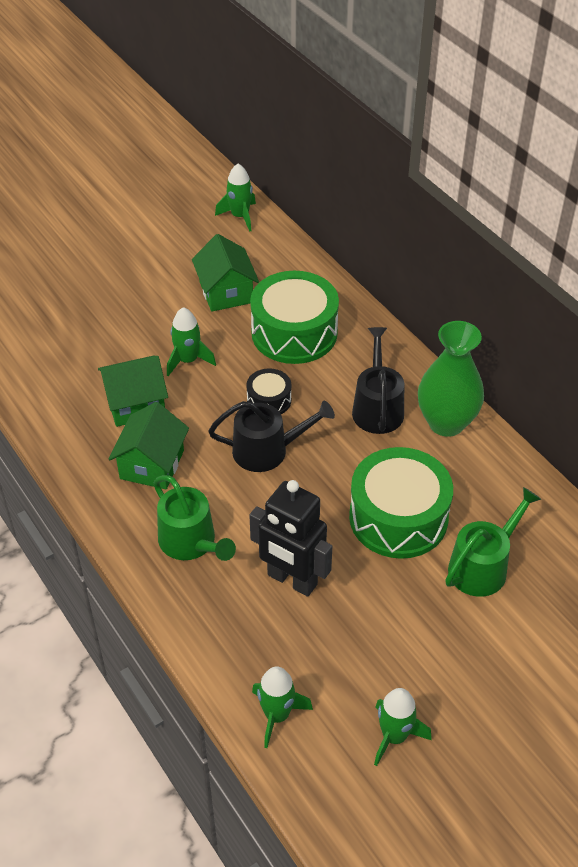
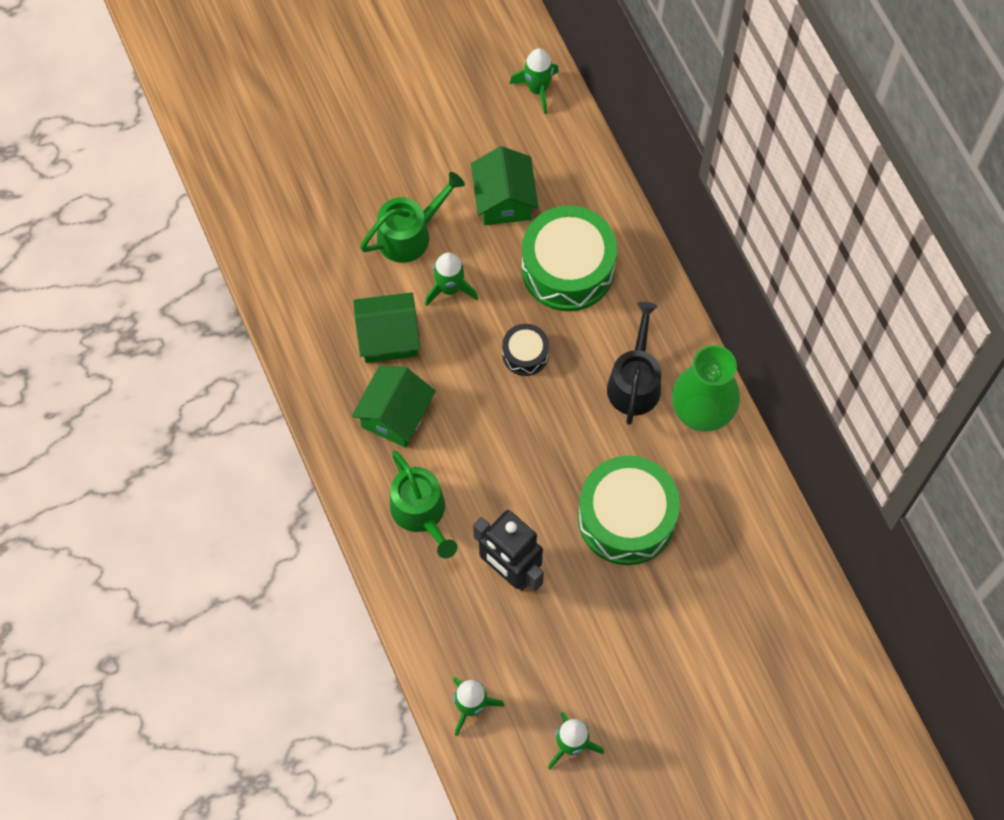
camera: 10 degrees right, 20 degrees up
(267, 450) = (512, 417): black watering can -> none
(482, 566) = (695, 586): green watering can -> green watering can (409, 234)

